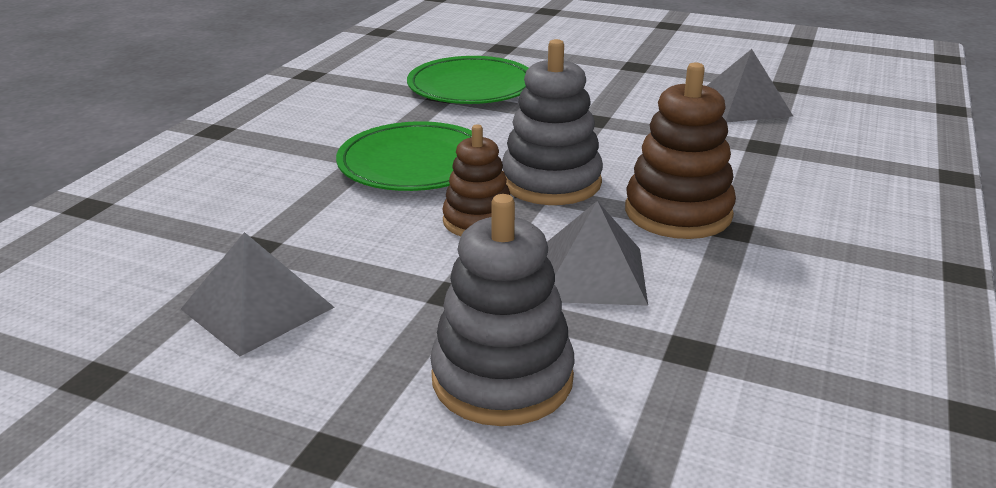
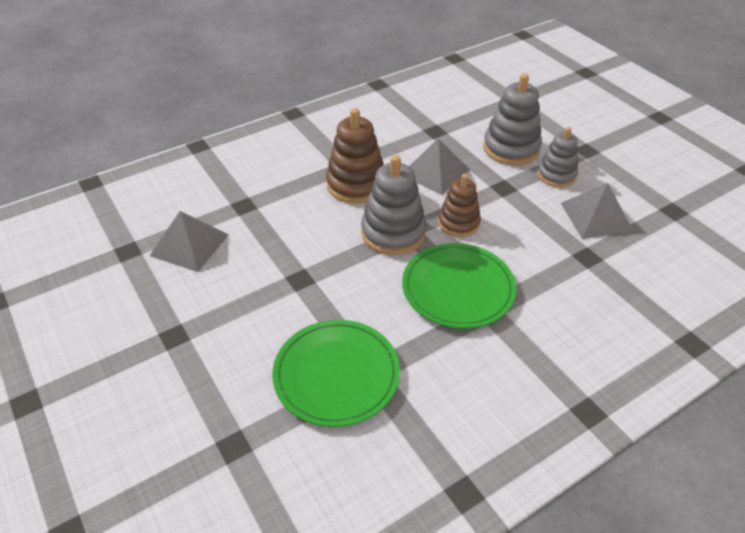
camera: 145 degrees left, 15 degrees up
(368, 357) = (556, 175): none -> grey stacking toy

